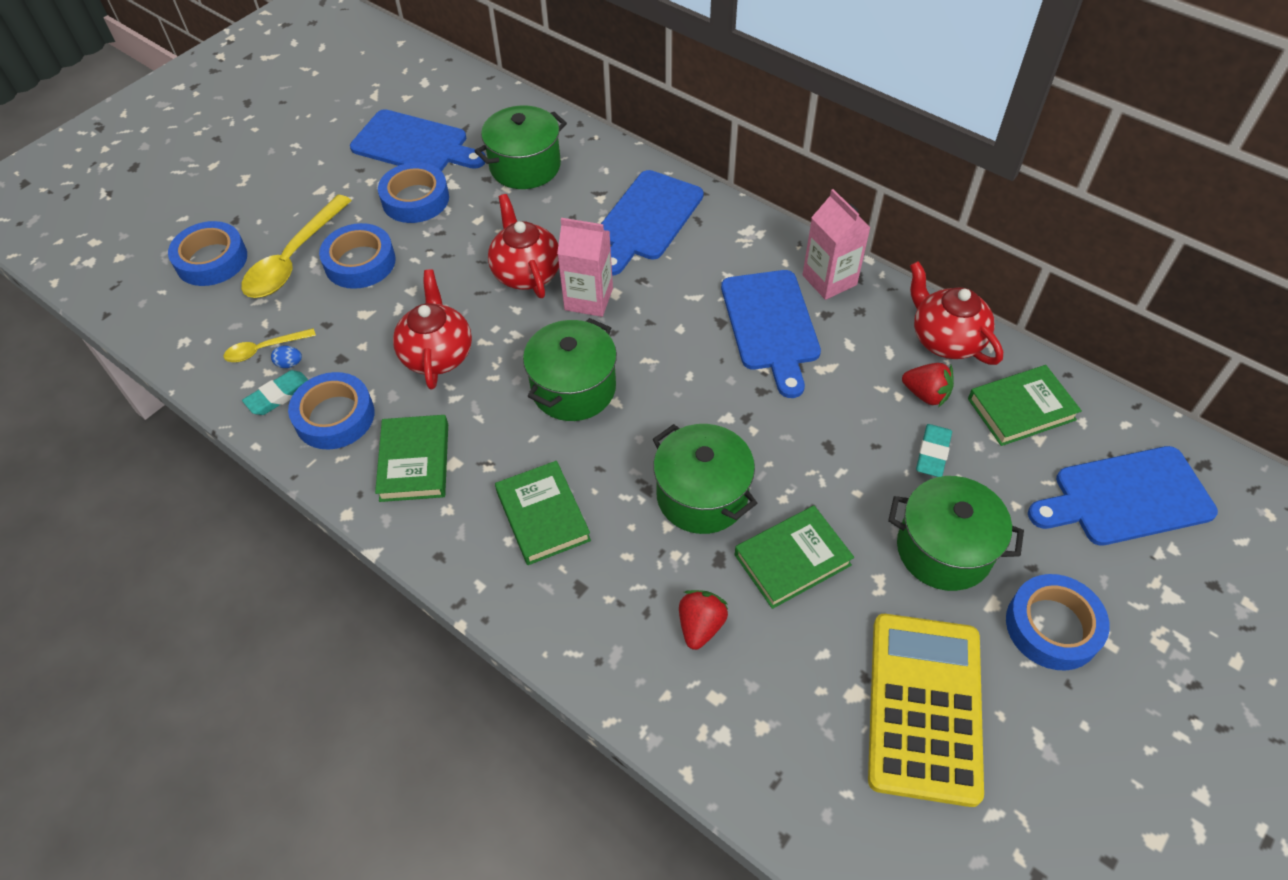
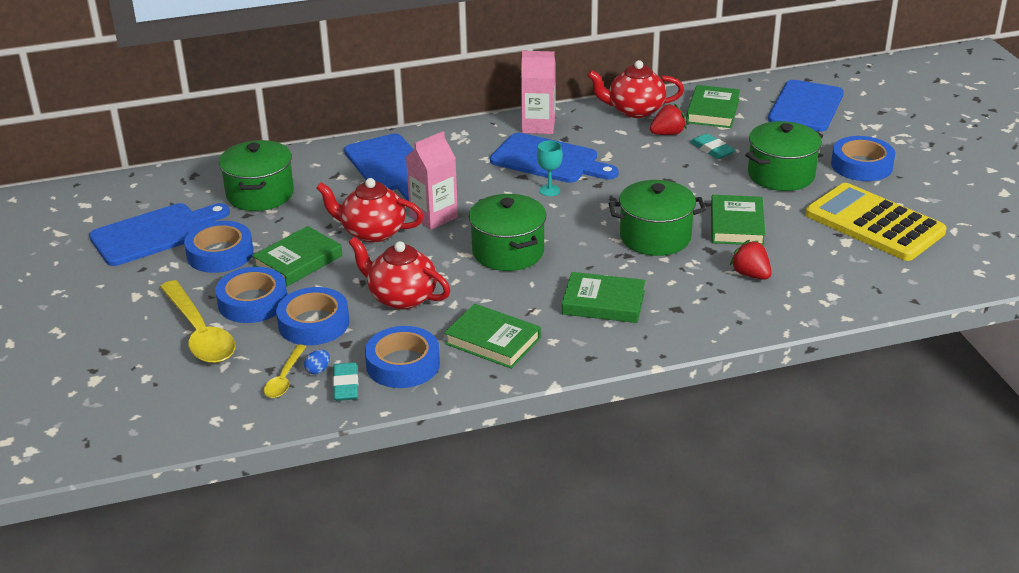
camera: 55 degrees left, 20 degrees down
(211, 260) = (136, 377): blue tape -> blue tape (314, 323)
(442, 253) = (298, 261): none -> green book
(713, 358) = (549, 190): none -> turquoise goblet

